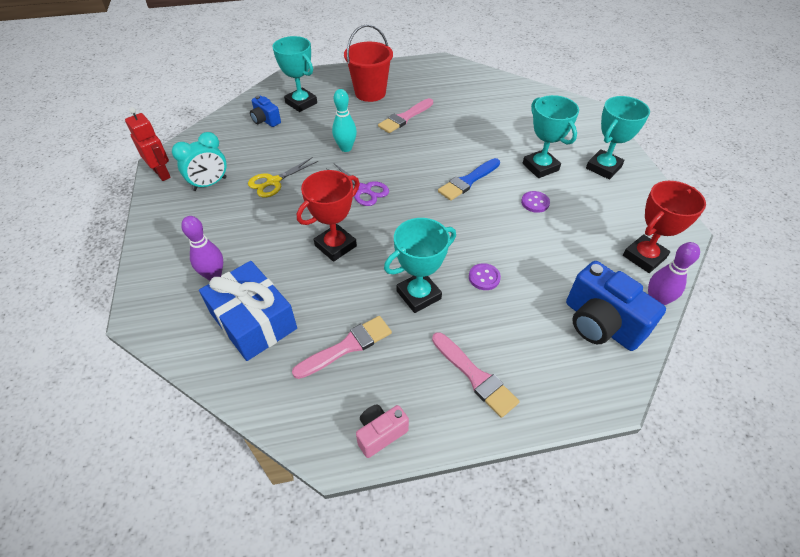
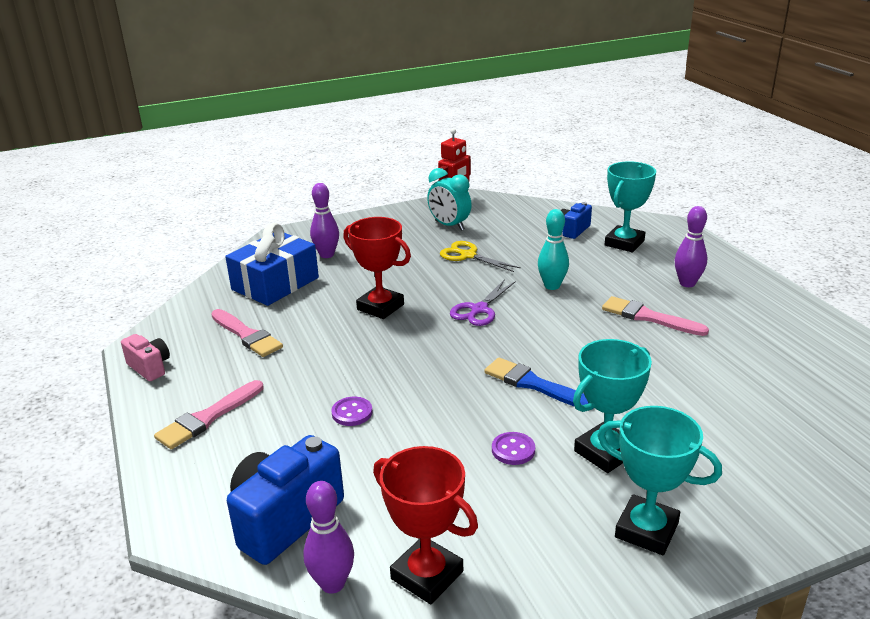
camera: 80 degrees right, 20 degrees down
(370, 93) = (687, 283): red bucket -> purple bowling pin
(418, 295) = (317, 368): turquoise trophy -> none

